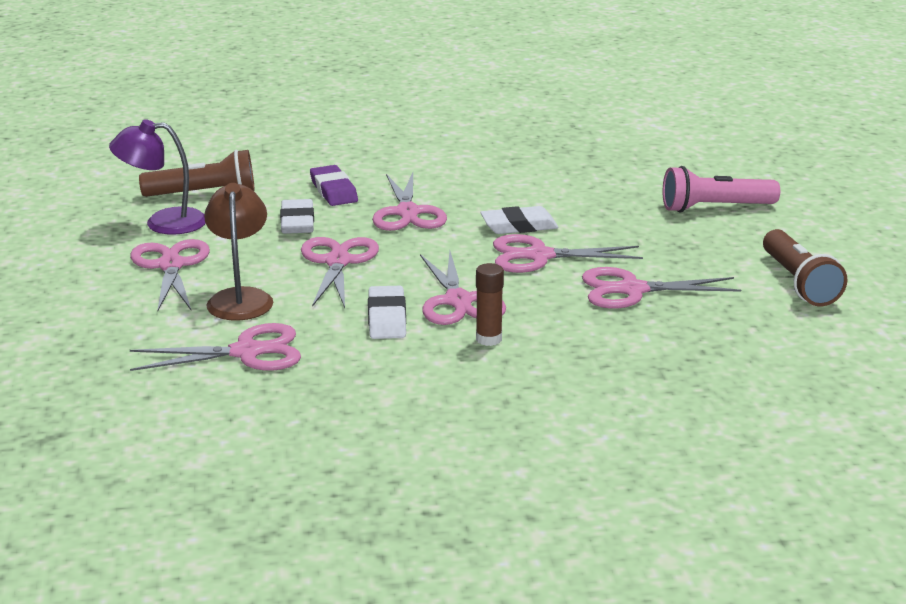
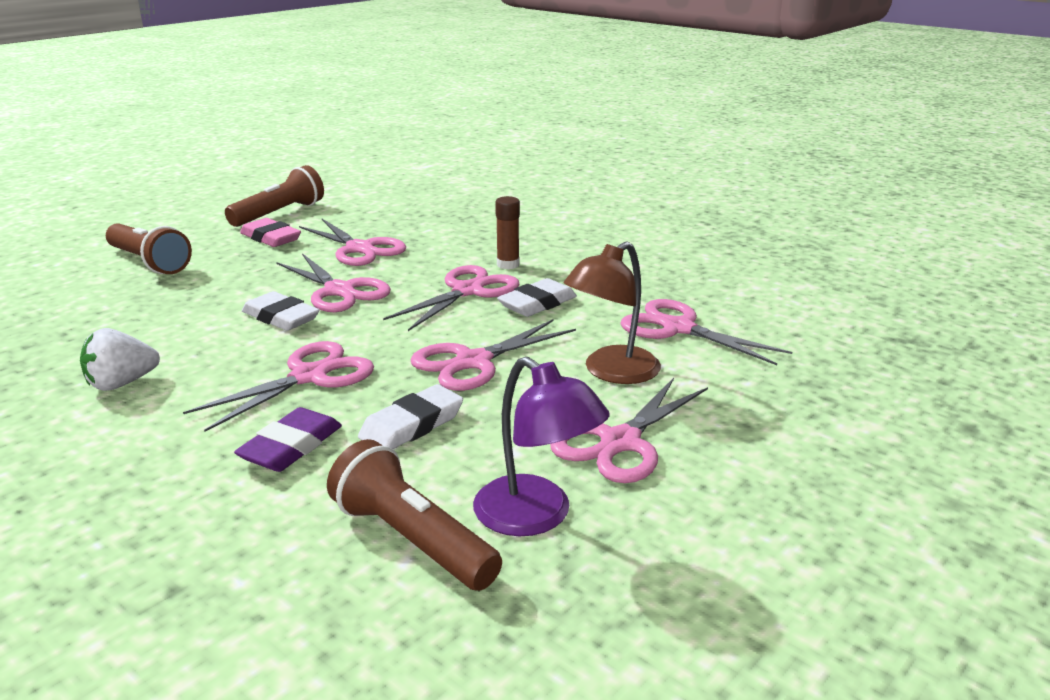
camera: 130 degrees left, 0 degrees up
(487, 168) = (122, 383): none -> white strawberry
(714, 208) = (149, 262): pink flashlight -> brown flashlight
(720, 262) = (271, 238): none -> pink eraser

